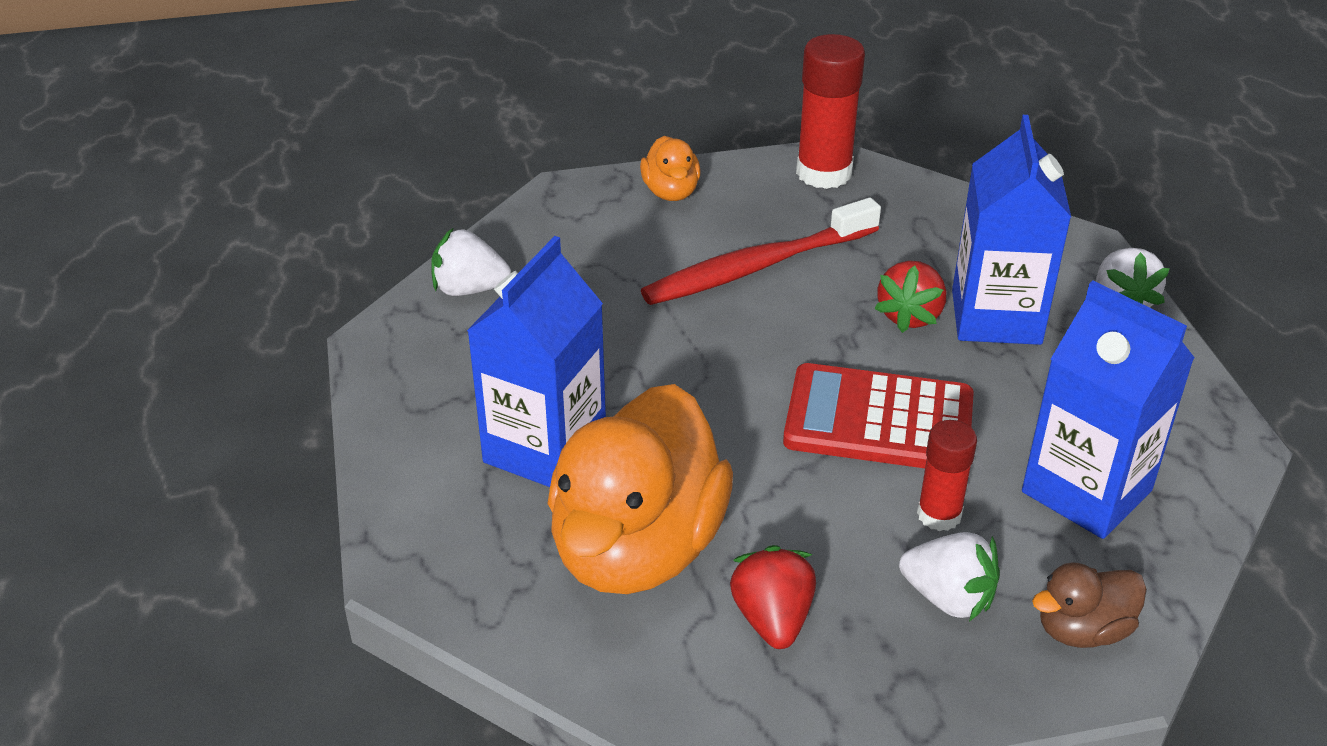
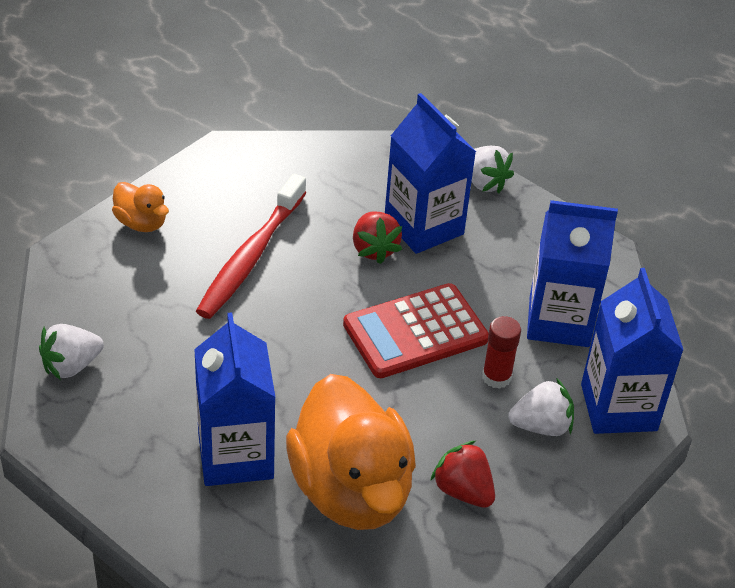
camera: 40 degrees left, 5 degrees up
(824, 173) = (231, 162): red glue stick -> none
(1082, 630) = (618, 407): brown duck -> blue carton

